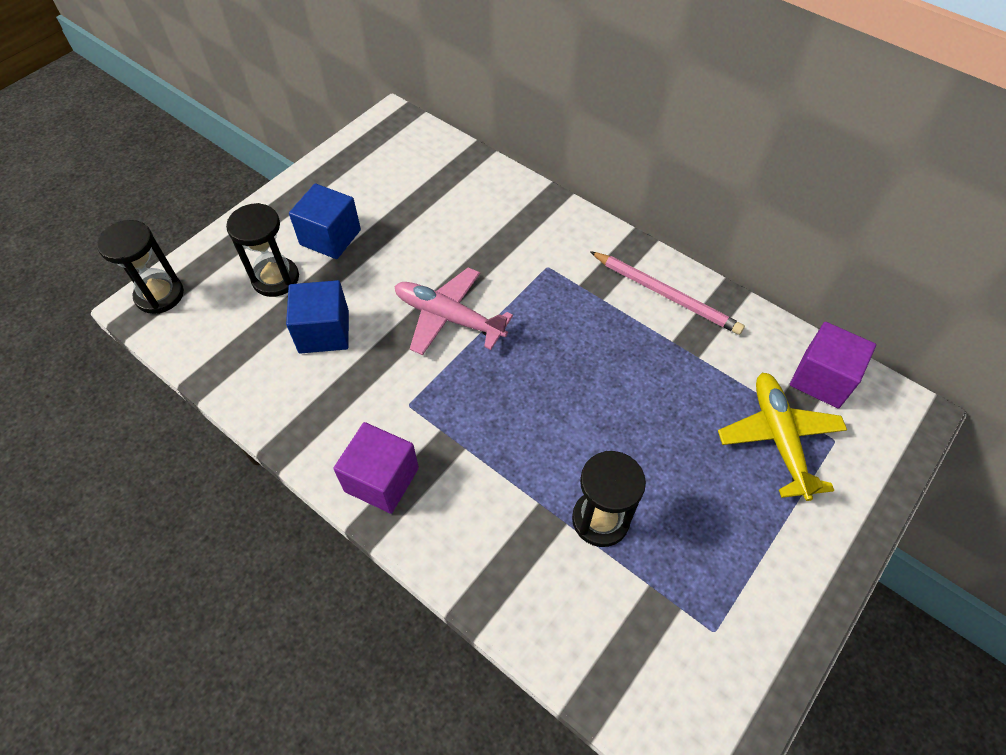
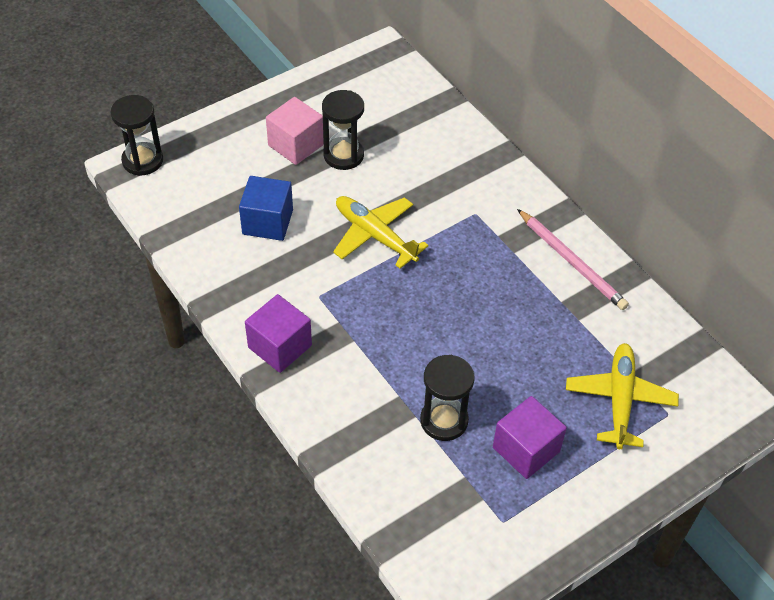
camera: 15 degrees right, 5 degrees down
(275, 279) = (240, 169): black hourglass -> black hourglass (343, 155)
(330, 237) = (296, 145): blue cube -> pink cube
(449, 318) = (375, 236): pink plane -> yellow plane
(822, 379) = (680, 364): purple cube -> purple cube (526, 449)

